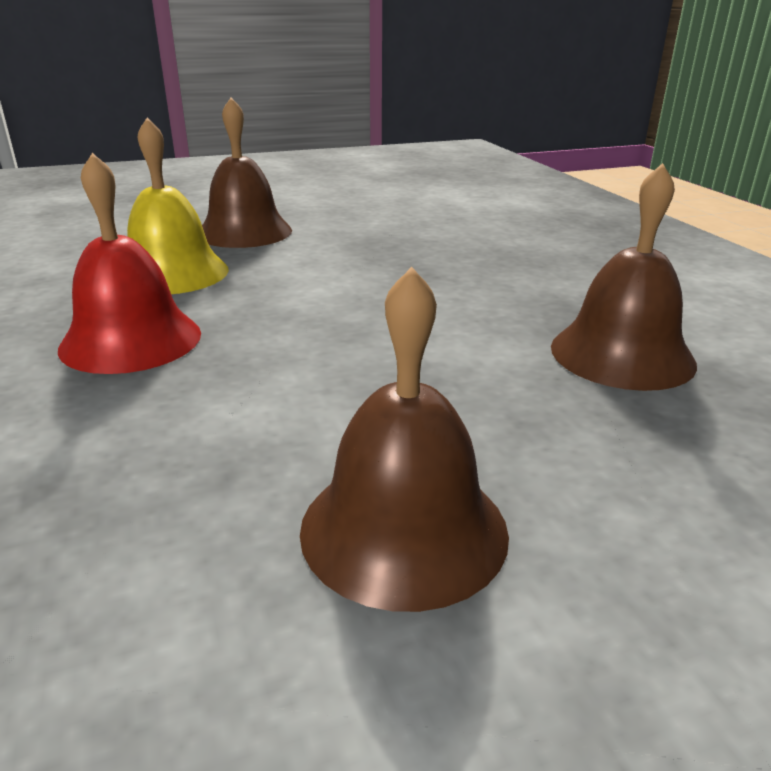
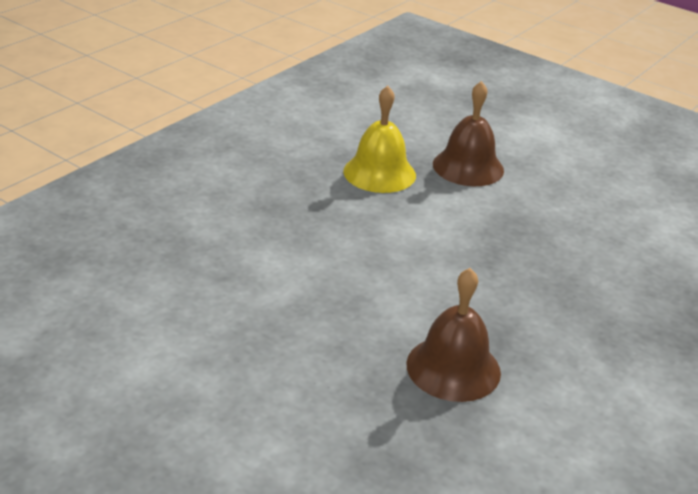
camera: 55 degrees right, 5 degrees up
(131, 340) = (297, 200): red bell -> none
(404, 529) = (229, 335): brown bell -> none

